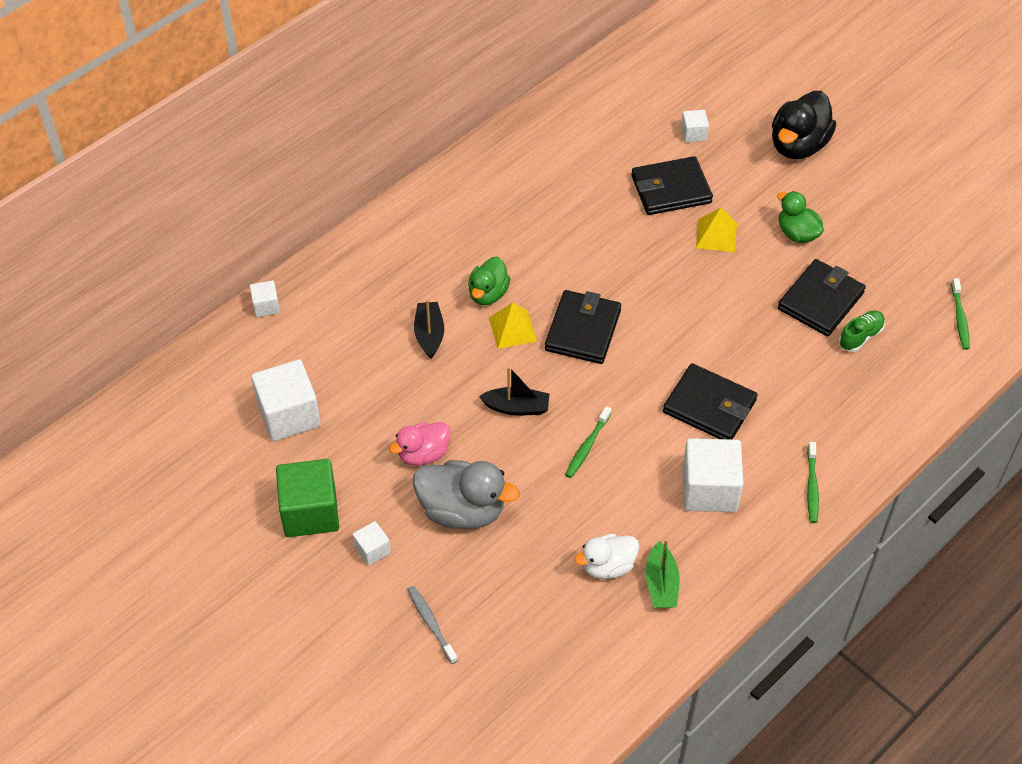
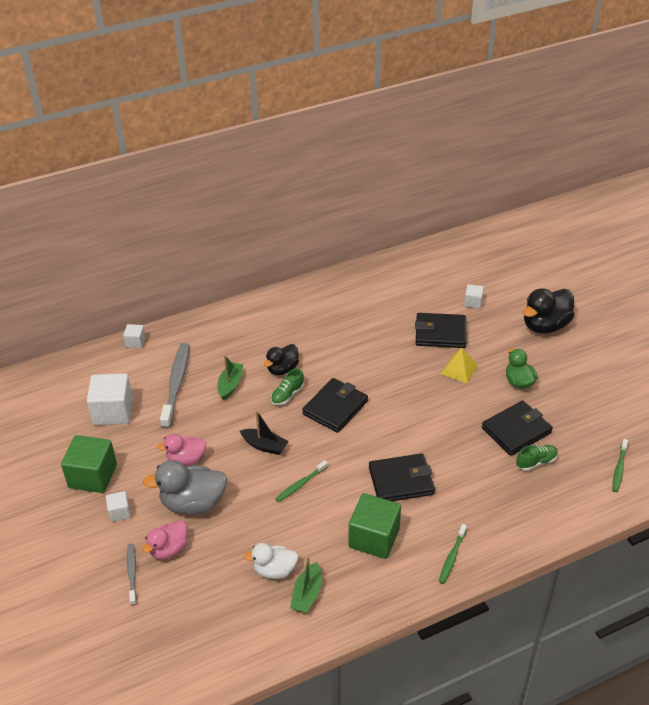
camera: 20 degrees right, 10 degrees down
(355, 353) = (176, 384): none -> grey toothbrush
(429, 334) = (230, 385): black boat -> green boat
(462, 510) = (193, 503): grey duck -> grey duck turned 135 degrees clockwise
(462, 579) = (169, 549): none -> pink duck
(488, 294) = (282, 369): green duck -> black duck
(512, 329) = (287, 395): yellow pyramid -> green shoe
(709, 406) = (401, 481): black wallet -> black wallet turned 60 degrees counterclockwise
(709, 489) = (374, 538): white cube -> green cube

